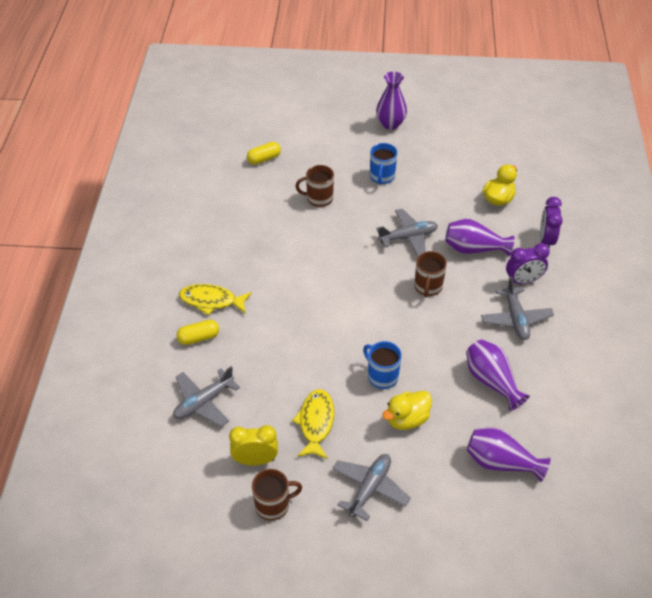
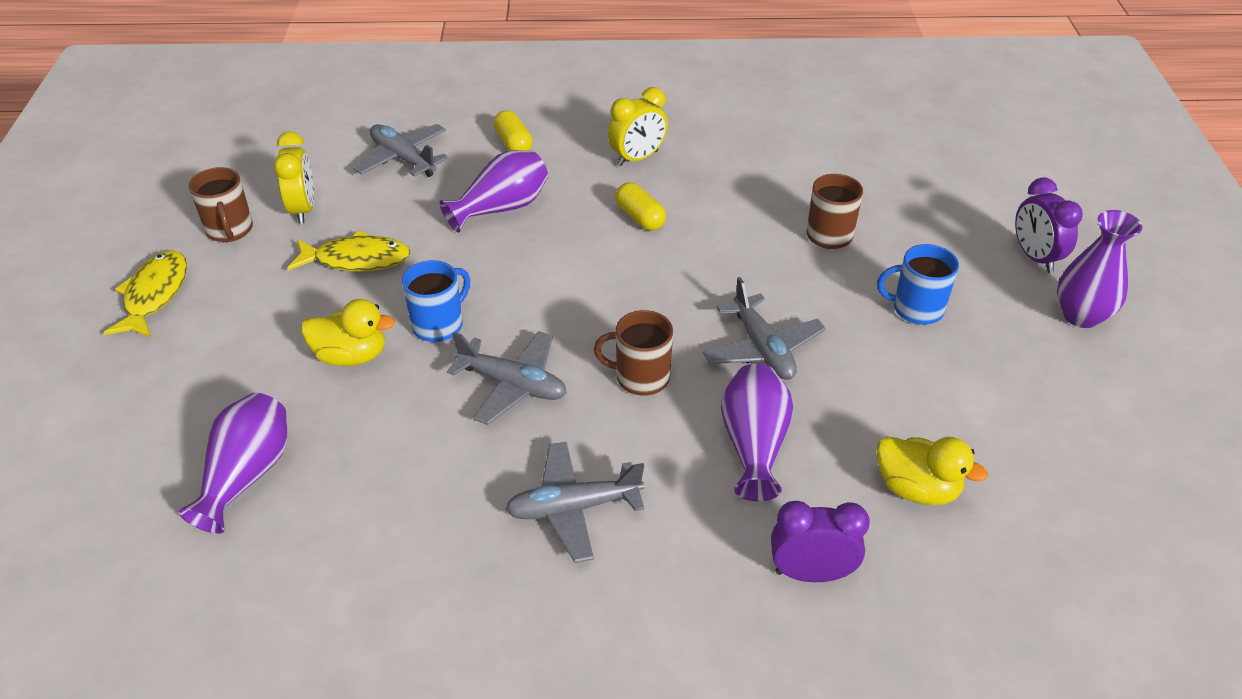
camera: 85 degrees right, 5 degrees down
(211, 301) = (582, 147): yellow fish -> yellow fish (155, 295)
(230, 273) = (637, 158): none -> yellow clock
(264, 159) = (904, 169): yellow capsule -> yellow capsule (640, 217)
(370, 488) = (233, 319): grey plane -> grey plane (513, 385)
(407, 419) = (351, 356): yellow duck -> yellow duck turned 135 degrees clockwise
(492, 381) = (421, 466): purple vase -> purple vase (501, 208)
(523, 281) = (678, 524): purple clock -> purple clock (1035, 257)

